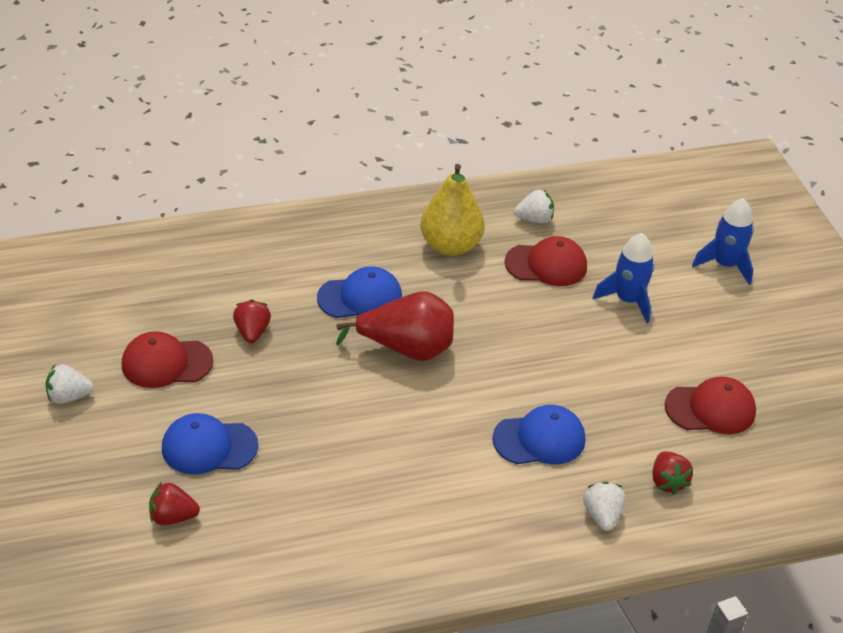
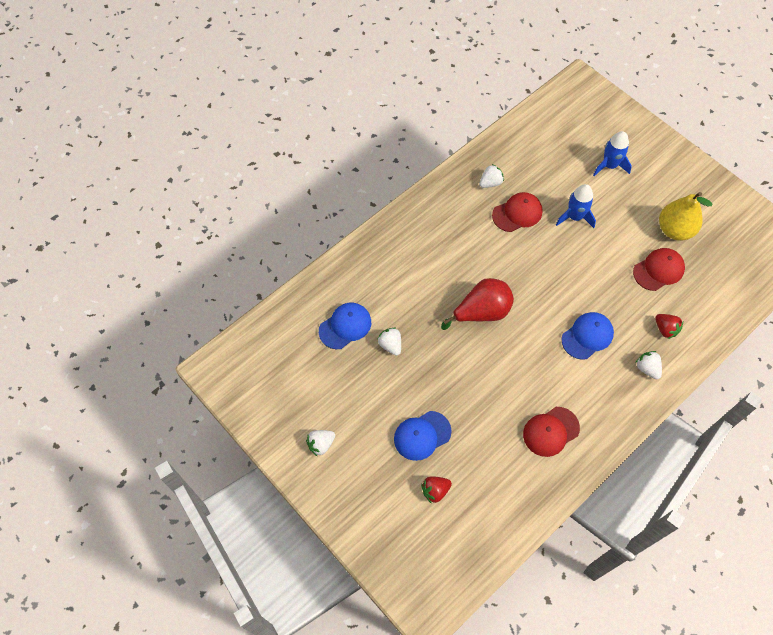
camera: 25 degrees left, 20 degrees up
(166, 363) = (358, 392): red cap -> red cap (550, 431)
(252, 332) = (390, 345): red strawberry -> white strawberry
(360, 297) = (433, 289): blue cap -> blue cap (345, 326)
(450, 246) = (457, 226): yellow pear -> yellow pear (674, 230)

